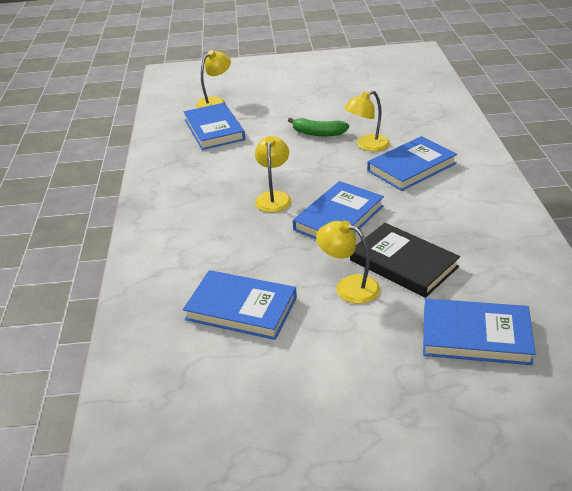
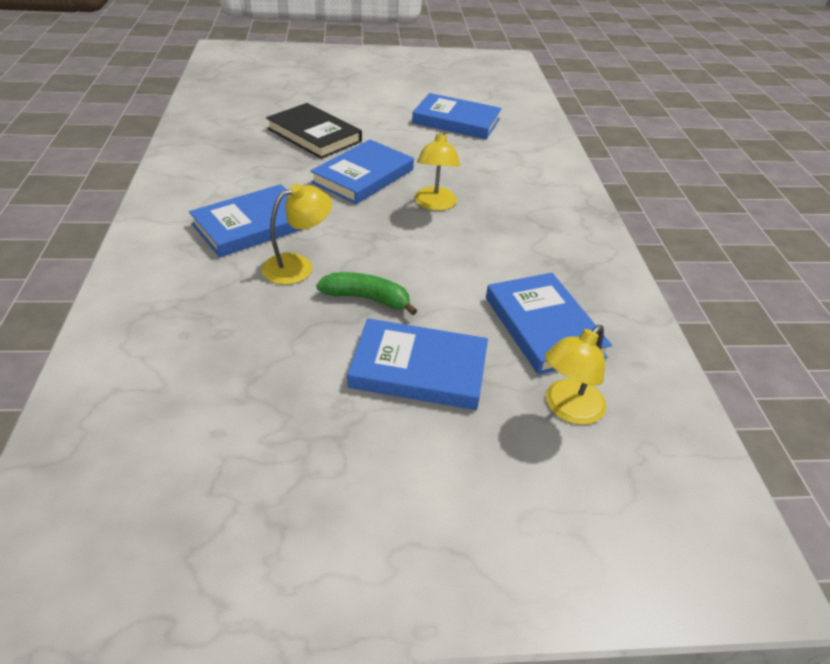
camera: 175 degrees right, 5 degrees up
(349, 286) = (367, 125): yellow lamp -> none
(475, 335) = (283, 94): blue book -> blue book (418, 369)

